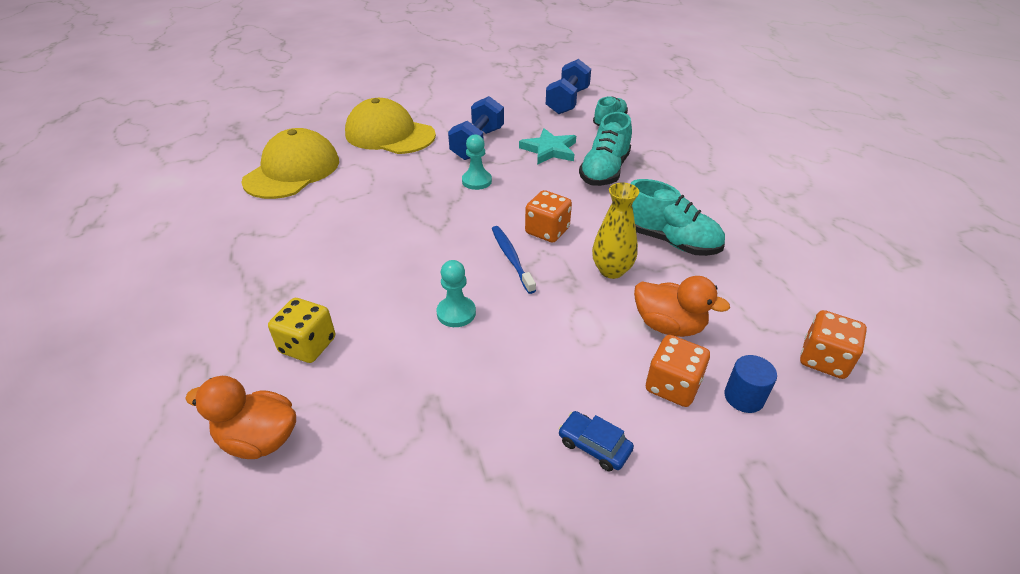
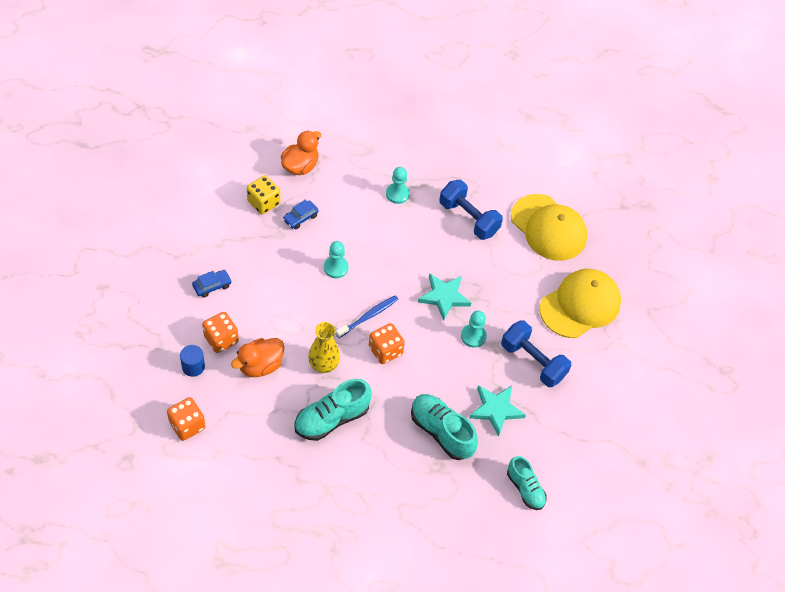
camera: 110 degrees right, 15 degrees up
(284, 298) = (397, 194): none -> turquoise pawn
(308, 345) = (351, 196): yellow dice -> yellow dice (263, 202)
(382, 389) = (300, 218): none -> blue car
(438, 212) = (444, 297): none -> turquoise star
(511, 258) = (368, 316): blue toothbrush -> blue toothbrush turned 45 degrees counterclockwise
(567, 101) = (583, 475): blue dumbbell -> blue dumbbell (468, 218)

